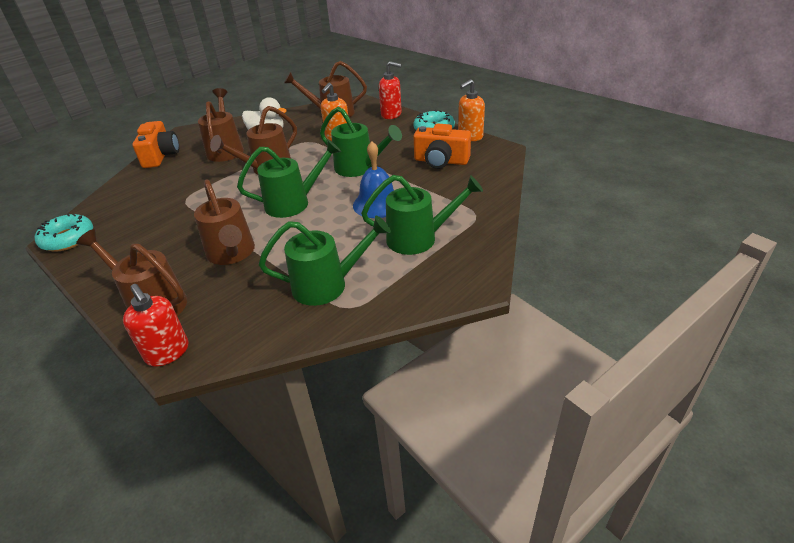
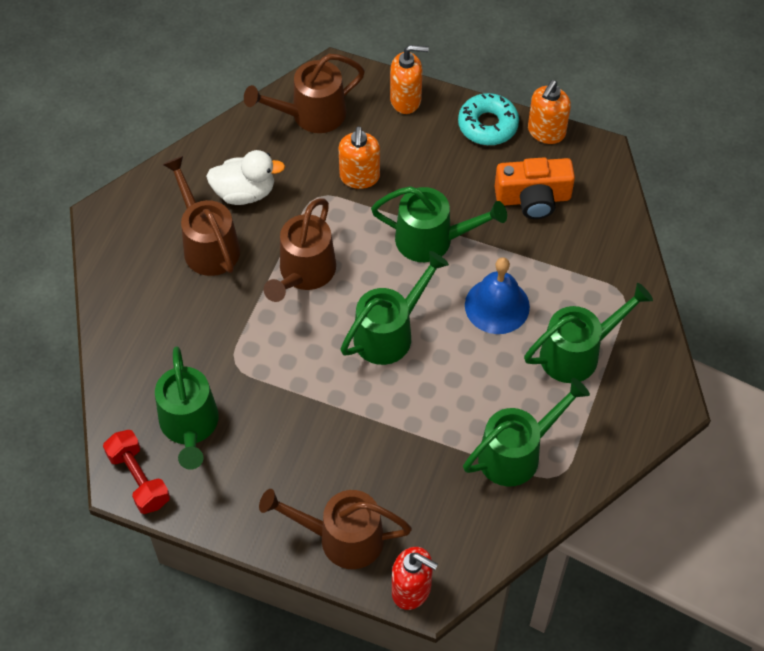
camera: 25 degrees left, 20 degrees up
(68, 239) = (139, 479): turquoise donut -> red dumbbell
(126, 221) = (190, 427): none -> green watering can
(161, 156) = (116, 284): orange camera -> none
(232, 254) = (376, 440): brown watering can -> none
(391, 115) = (406, 100): red soap dispenser -> orange soap dispenser

